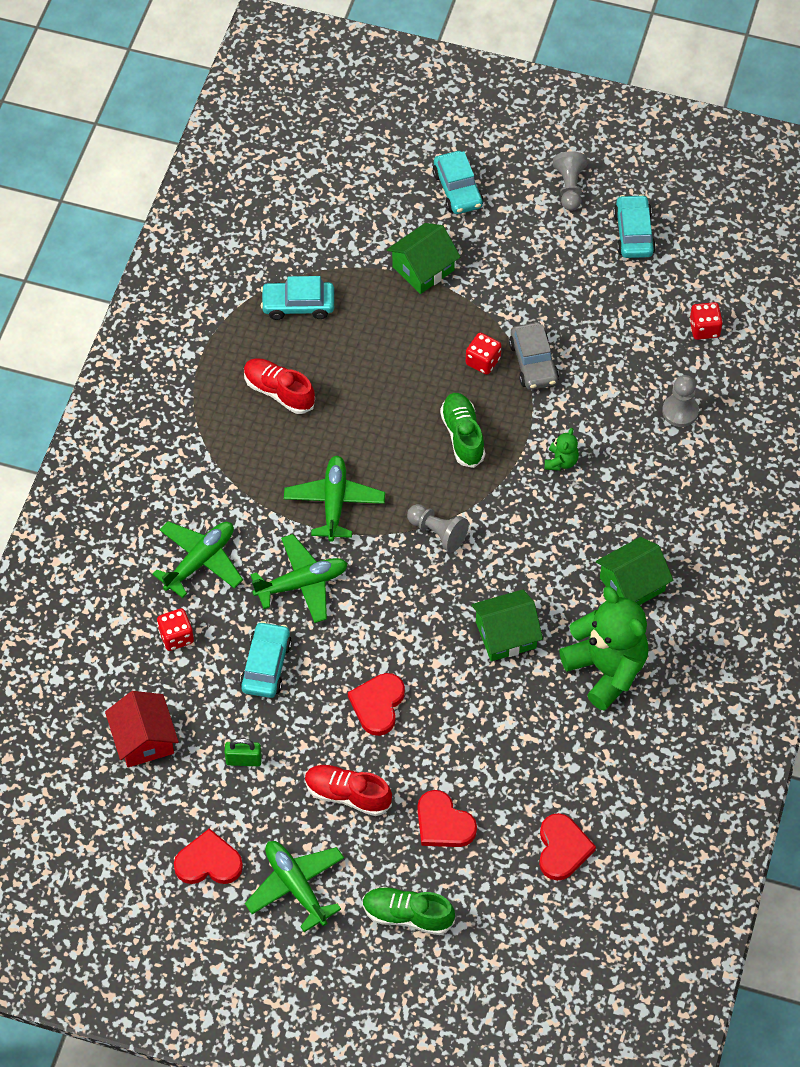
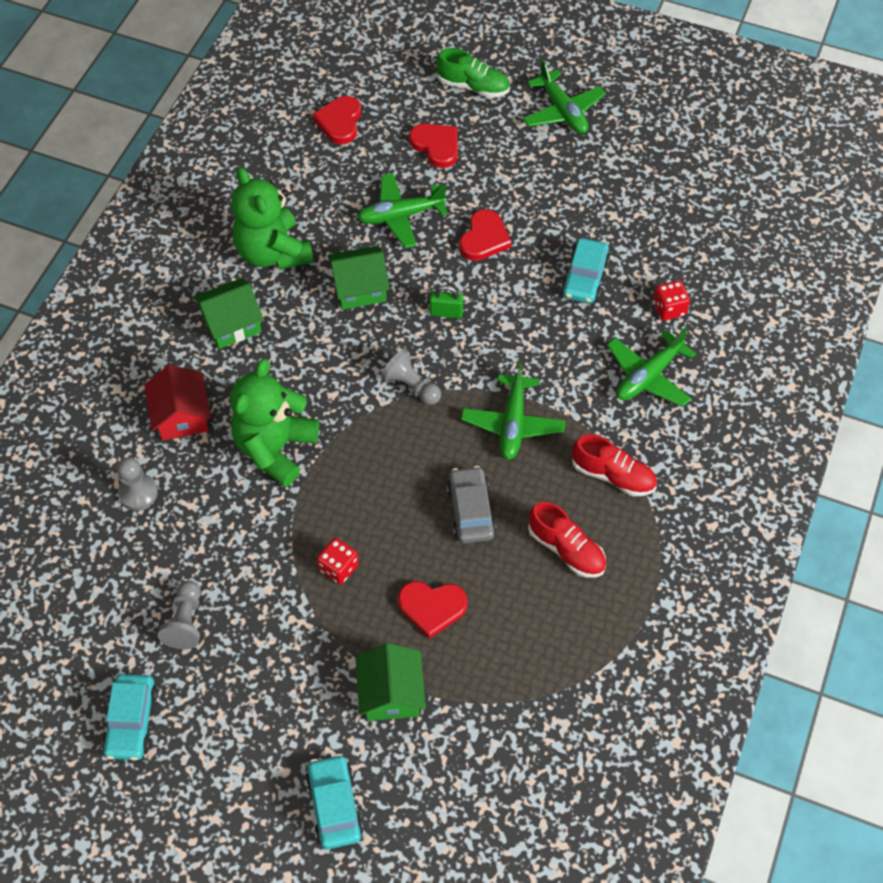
camera: 175 degrees left, 0 degrees up
(144, 739) = (694, 226): red house -> red house (182, 416)
(208, 862) = (635, 132): red heart -> red heart (432, 607)
(243, 760) = (605, 203): green padlock -> green padlock (446, 312)
(298, 305) = (541, 656): turquoise car -> none
(302, 584) = (549, 347): green plane -> green plane (401, 216)
(347, 795) = (516, 172): red shoe -> red shoe (613, 475)
(423, 268) = (391, 693): green house -> green house turned 60 degrees counterclockwise
(462, 436) = (373, 484): green shoe -> none
(533, 362) = (283, 561): grey car -> grey car (470, 511)
(561, 461) = (275, 448): green teddy bear -> green teddy bear, size x2.31
(569, 188) = (194, 795): grey pawn -> grey pawn (186, 621)
(704, 329) = (84, 587): red dice -> none

